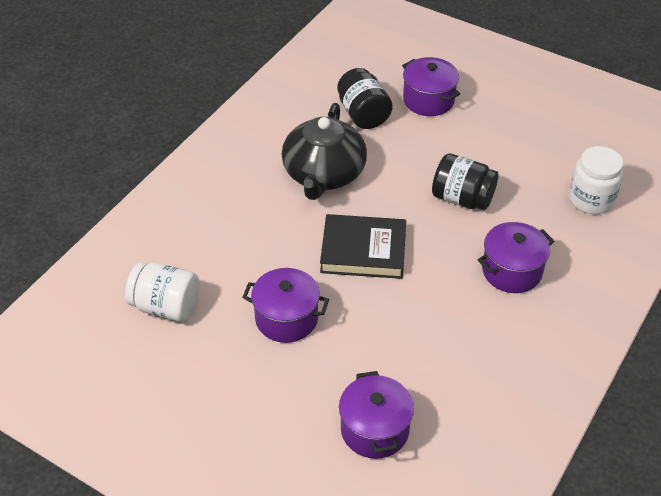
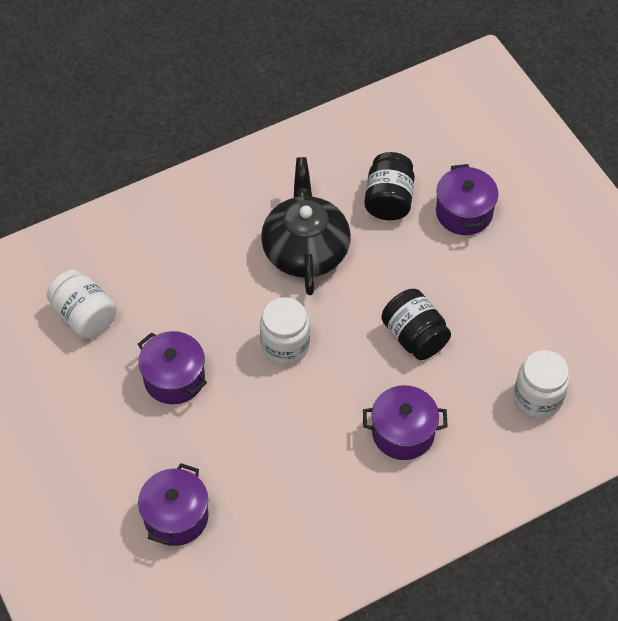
camera: 30 degrees right, 10 degrees up
(324, 174) = (305, 249): black teapot -> black teapot turned 135 degrees clockwise
(363, 250) = (285, 345): black book -> white jar

